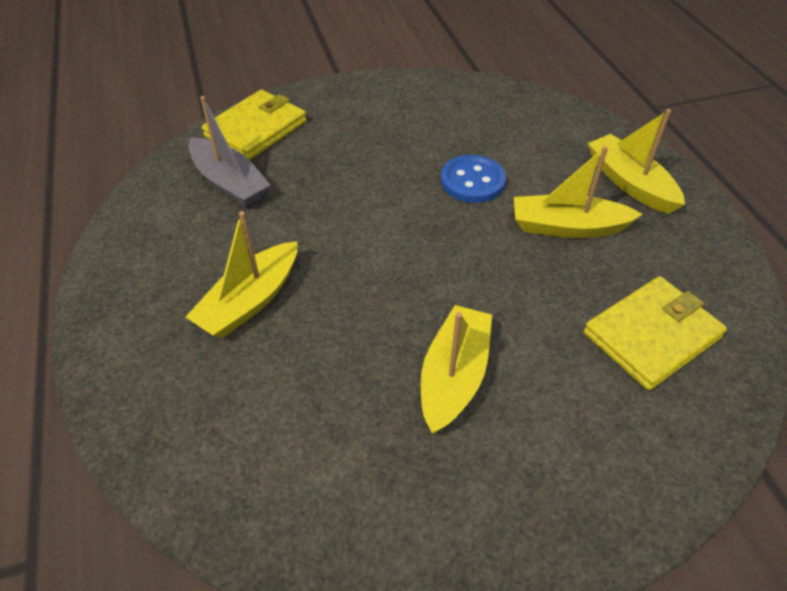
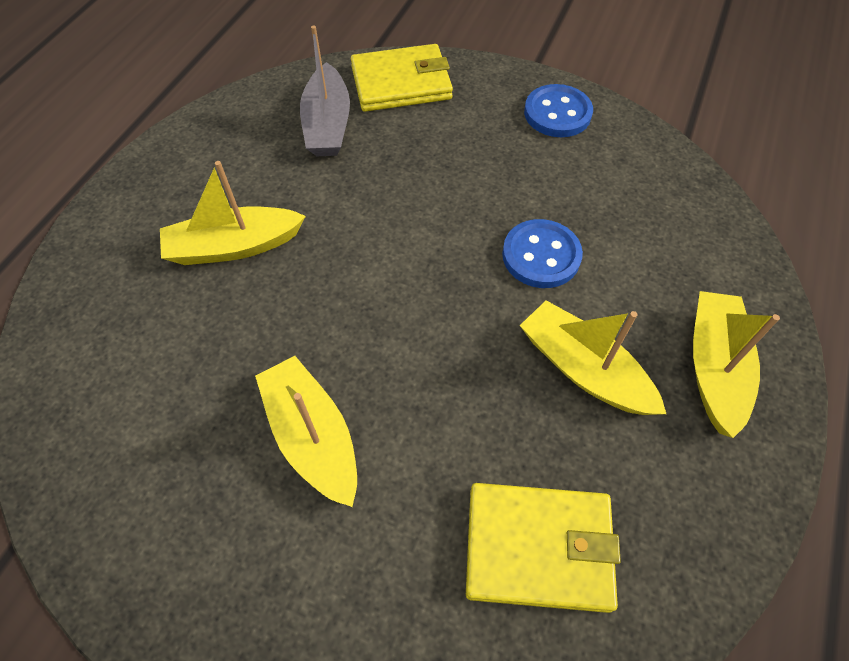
camera: 40 degrees right, 10 degrees up
(388, 96) = (557, 113): none -> blue button
(454, 376) = (312, 436): yellow boat -> yellow boat turned 90 degrees counterclockwise

